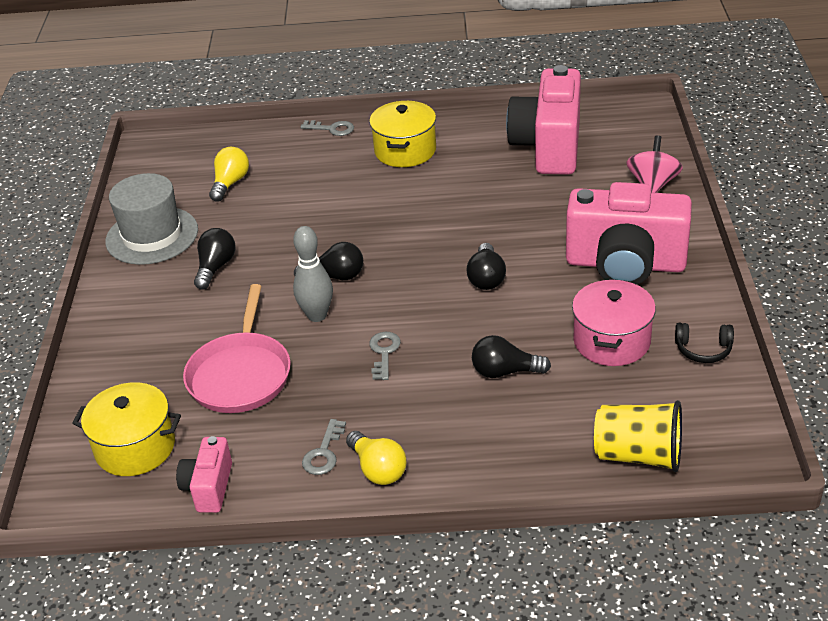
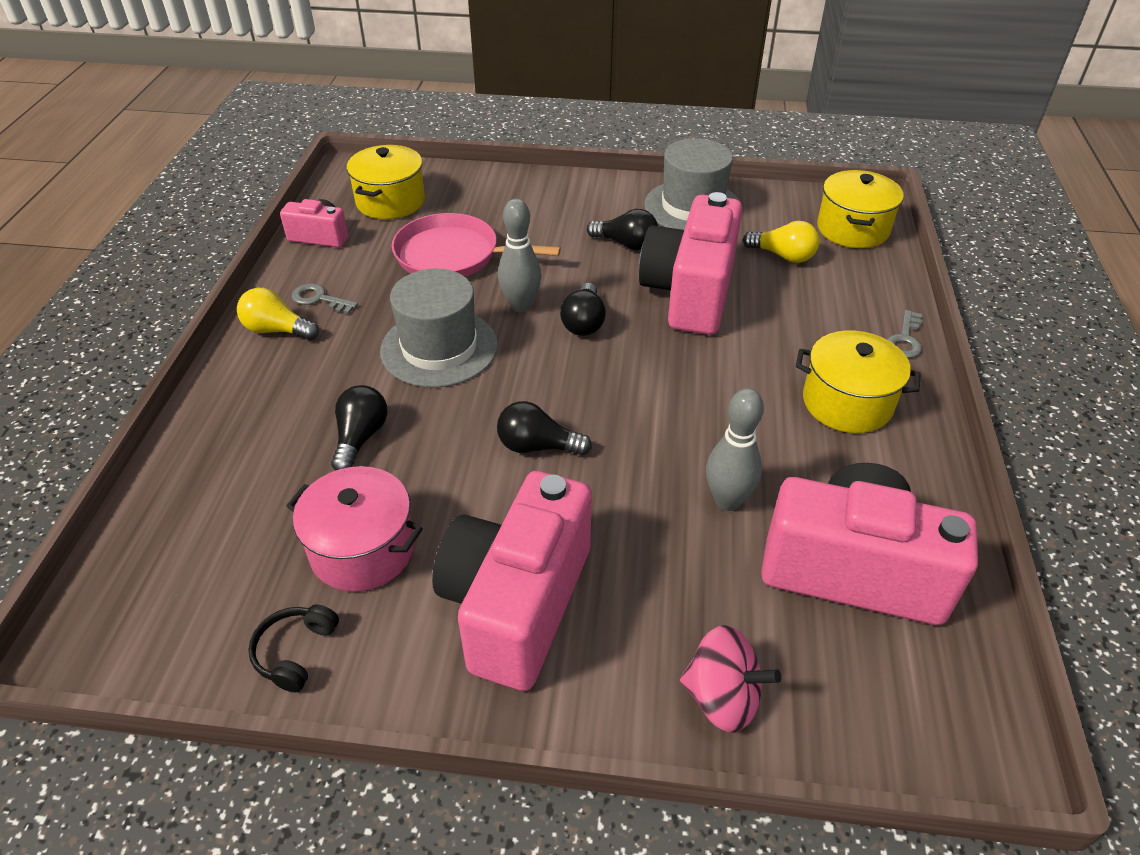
camera: 95 degrees right, 5 degrees up
(189, 151) = (852, 229): none -> yellow pot
(287, 225) = (690, 293): none -> pink camera
(378, 469) = (277, 330): yellow light bulb -> yellow light bulb turned 45 degrees clockwise
(384, 353) = (439, 348): grey key -> grey hat
(511, 192) = (727, 501): none -> grey bowling pin
(638, 455) = (162, 531): yellow cup -> none

